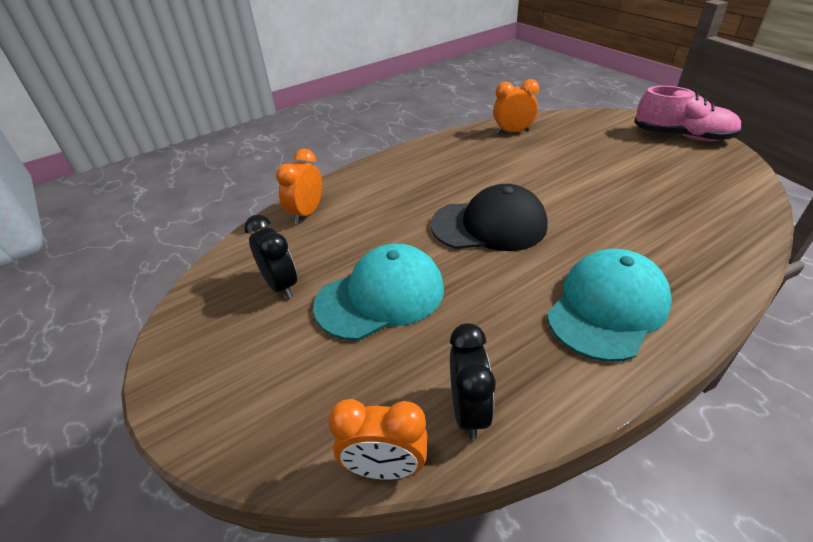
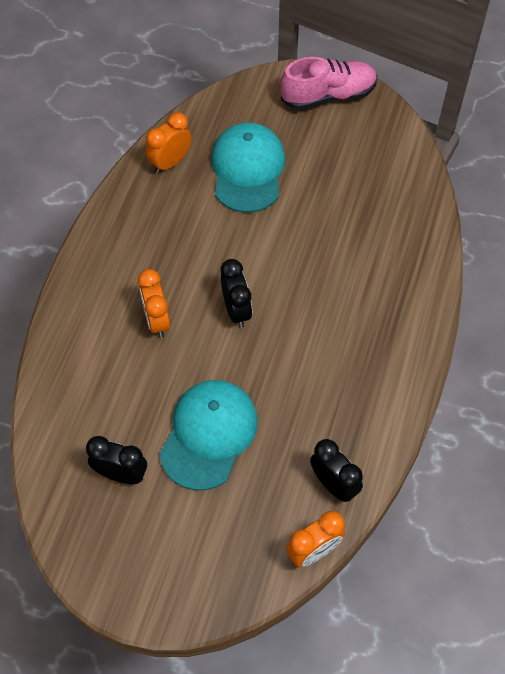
camera: 40 degrees left, 20 degrees up
(306, 213) = (64, 387): orange clock -> orange clock (157, 320)
(489, 225) = (236, 310): black cap -> black clock
(607, 307) = (369, 348): turquoise cap -> turquoise cap (248, 169)

